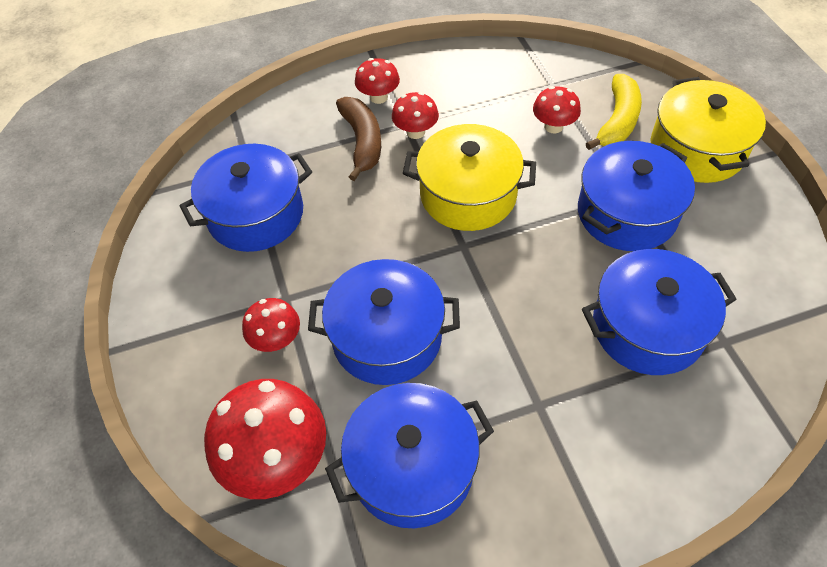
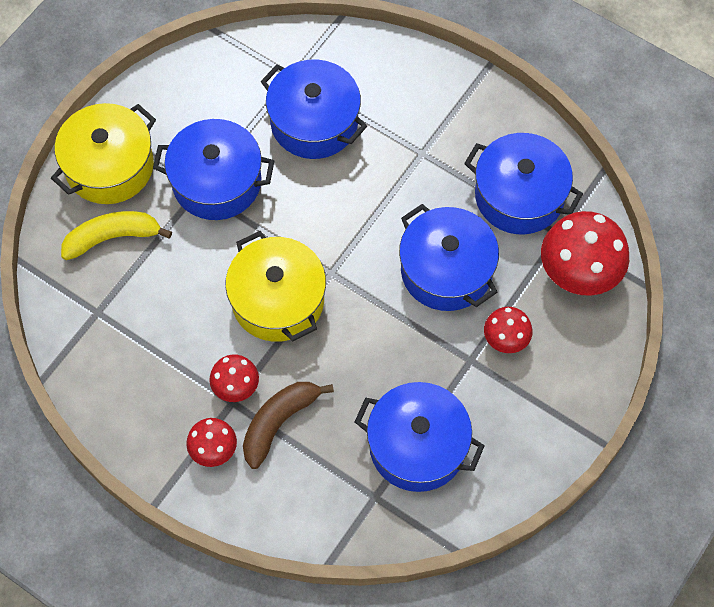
camera: 130 degrees left, 10 degrees up
(553, 126) = (153, 282): red mushroom -> none

